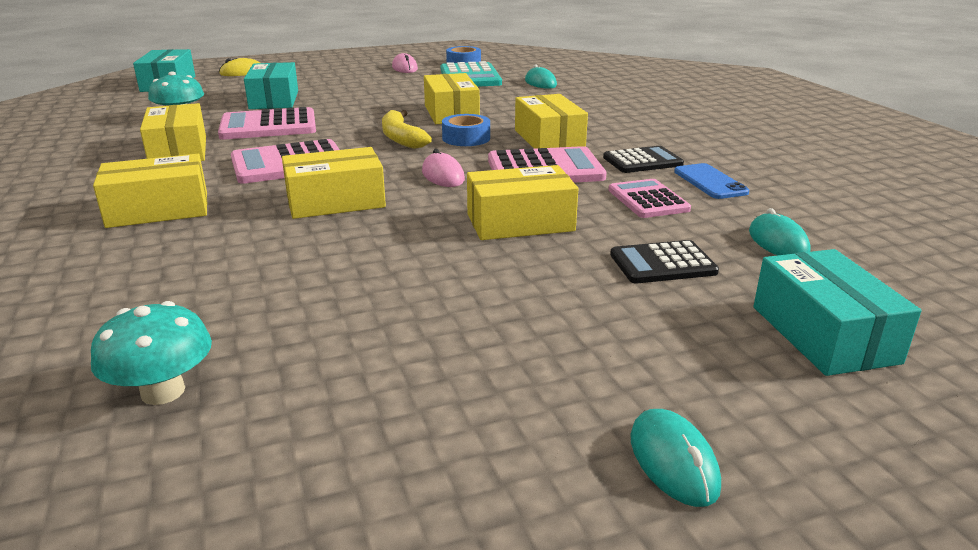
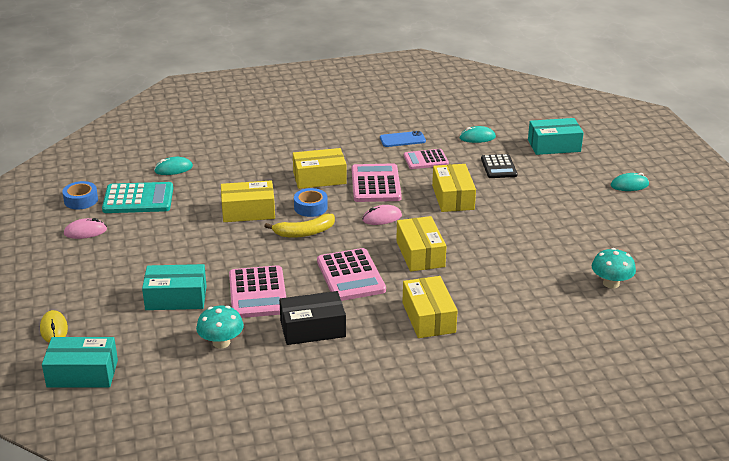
camera: 85 degrees left, 5 degrees up
(178, 151) = (312, 329): yellow box -> black box
(642, 161) = (367, 153): black calculator -> none

